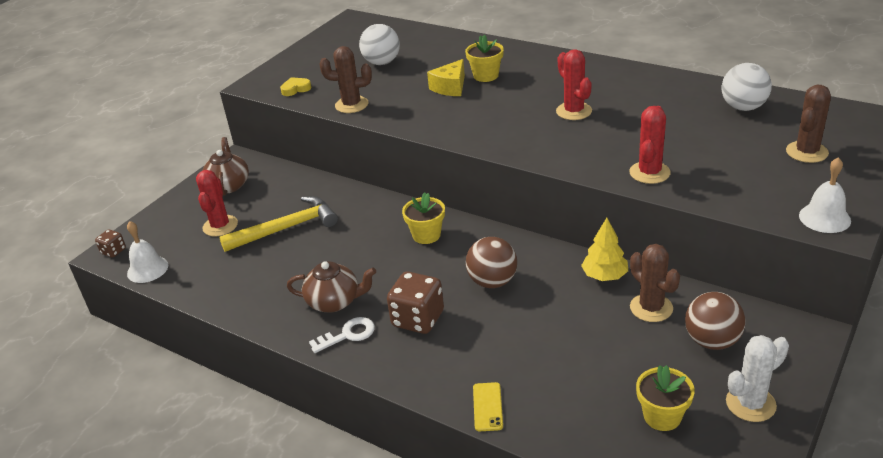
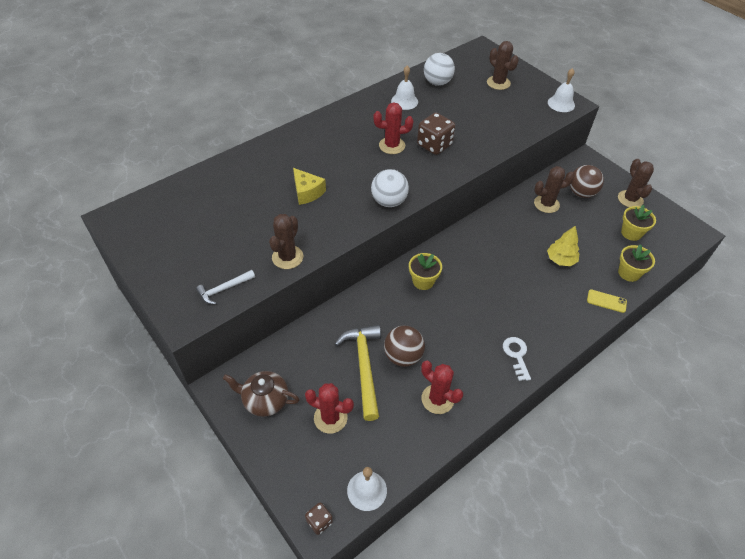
camera: 75 degrees left, 15 degrees up
(295, 89) = (224, 289): yellow heart -> white hammer
(334, 301) = (476, 355): brown teapot -> none
(382, 63) = (225, 220): white ball -> white ball (389, 201)
(418, 319) = (515, 312): brown dice -> brown dice (434, 145)
(486, 76) = (304, 169): yellow flower pot -> yellow flower pot (629, 273)
(492, 282) = (492, 263): brown ball -> brown ball (403, 356)
(604, 276) = (510, 211): yellow tree -> yellow tree (561, 260)
(649, 173) = (486, 142): red cactus -> red cactus (437, 399)
(672, 96) = (404, 101): none -> white bell
(750, 404) = (630, 199): white cactus -> brown cactus

